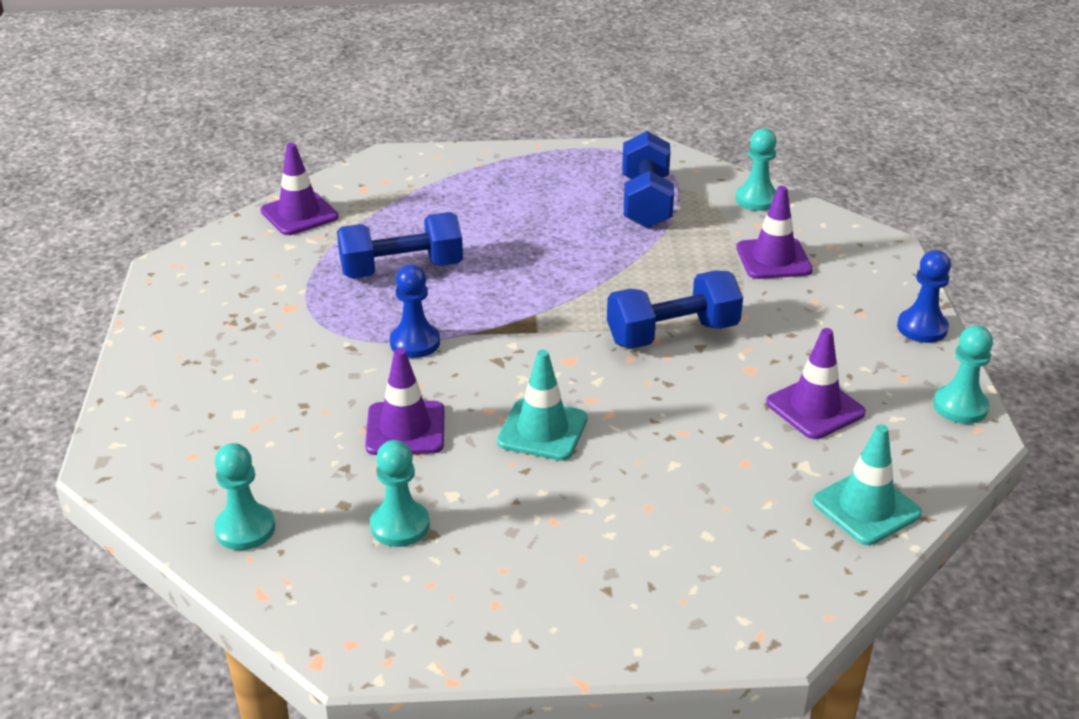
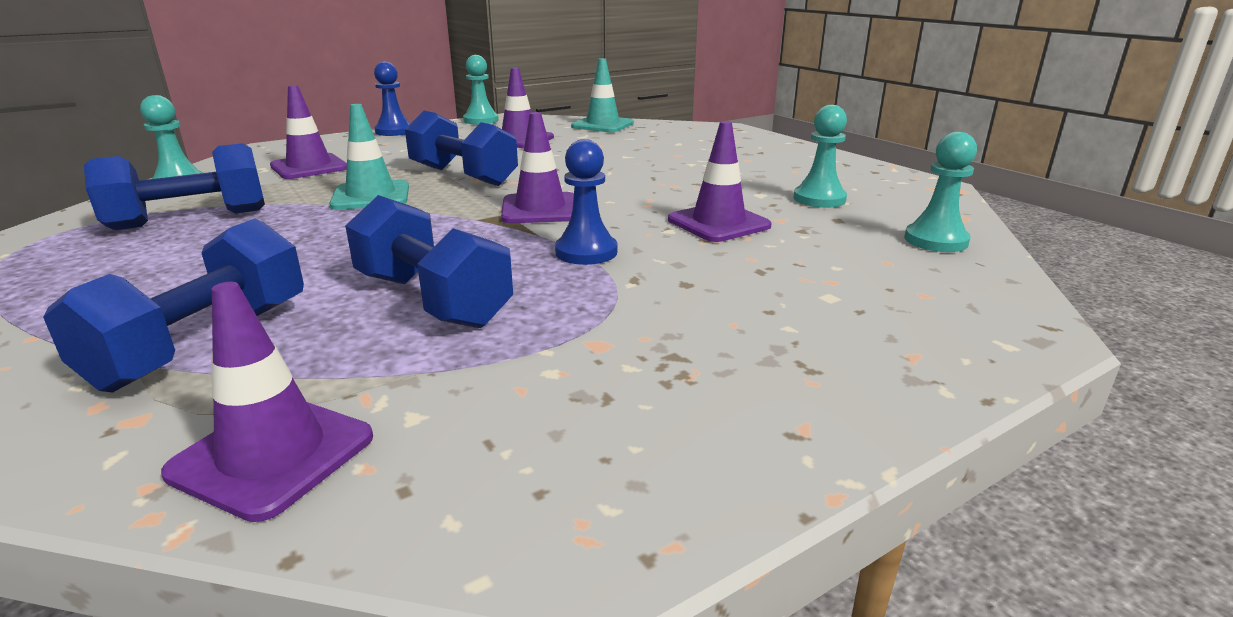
camera: 120 degrees left, 10 degrees down
(420, 203) = (203, 344): none -> blue dumbbell
(530, 350) = (540, 209): none -> purple traffic cone
(542, 430) = (645, 186): turquoise traffic cone -> turquoise traffic cone (371, 196)

